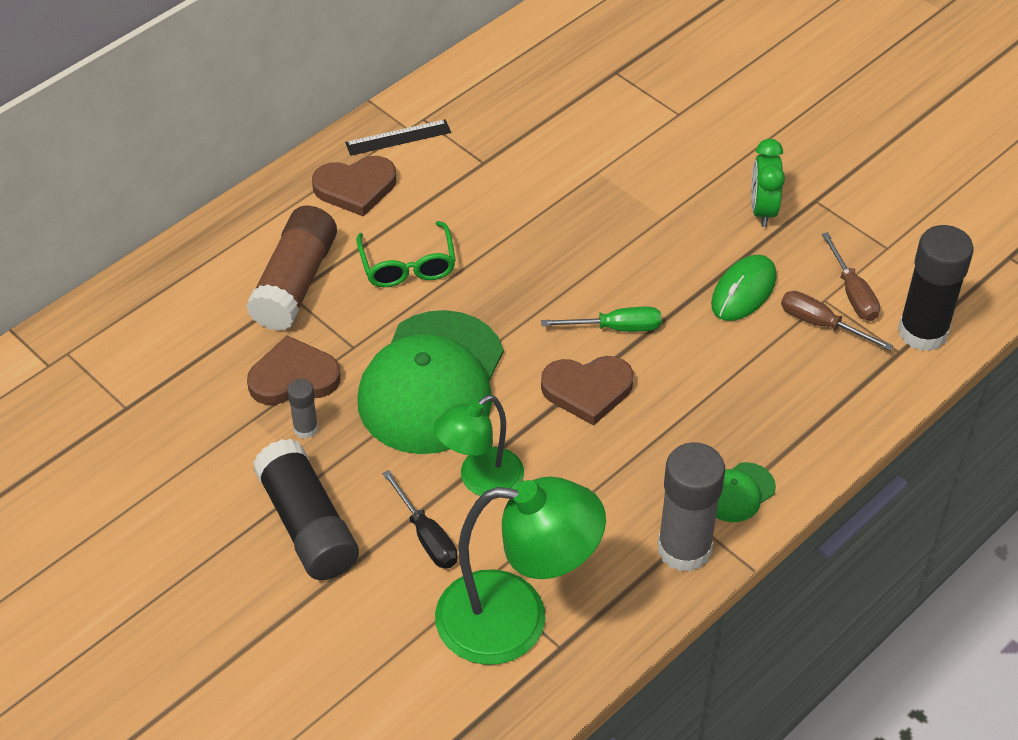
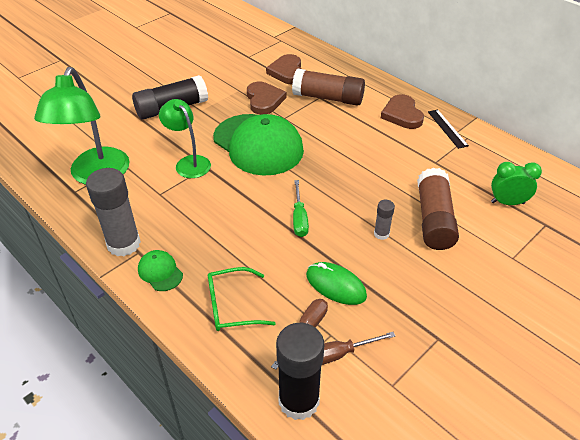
camera: 90 degrees right, 5 degrees down
(305, 428) = (231, 105): grey glue stick -> grey glue stick (381, 234)
(407, 265) = (345, 134): green glasses -> green glasses (233, 306)
(426, 536) = (156, 145): black screwdriver -> none
(432, 383) = (258, 144): green cap -> green cap turned 150 degrees counterclockwise
(587, 390) = (249, 205): brown heart -> brown heart (287, 72)
(611, 179) = (433, 219): none -> brown glue stick
(763, 210) = (420, 302): green clock -> green clock (507, 202)

